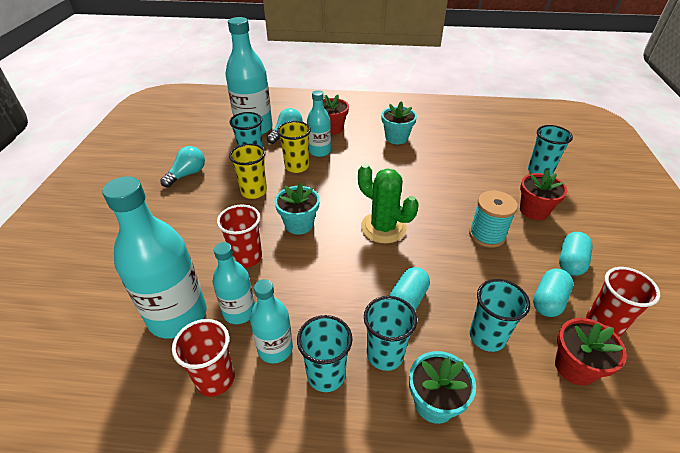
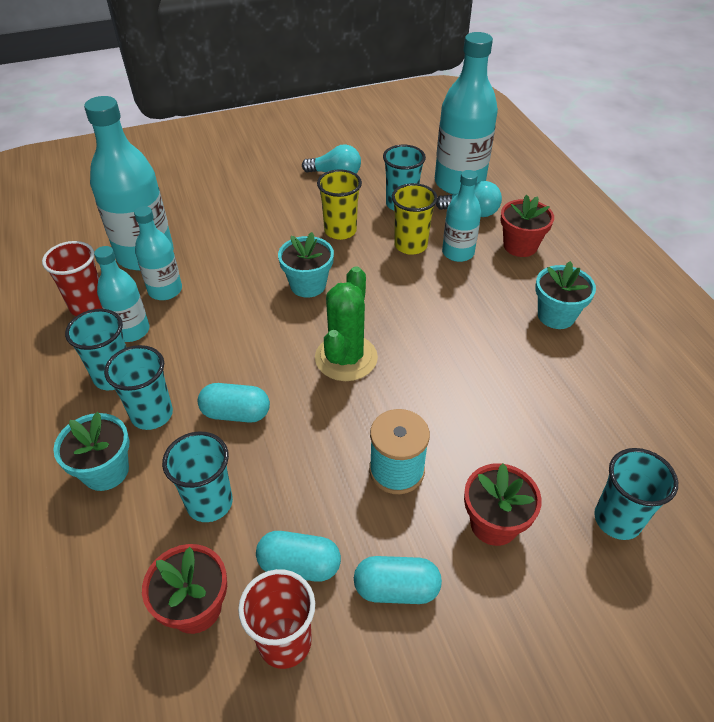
camera: 65 degrees right, 5 degrees up
(247, 257) = (236, 267): red cup -> none

